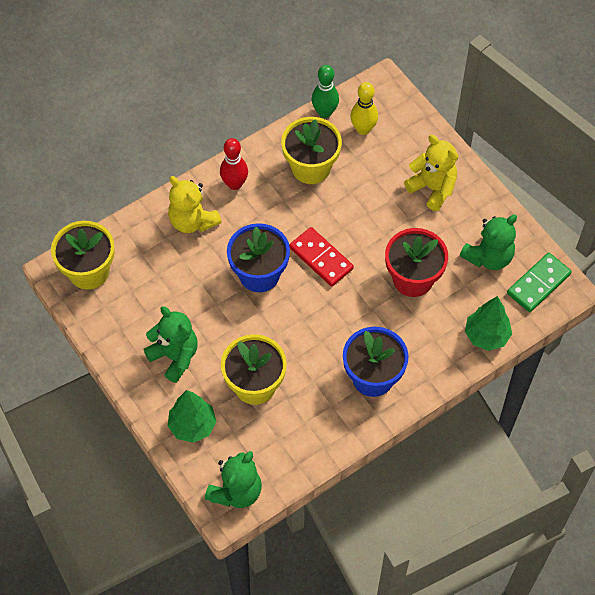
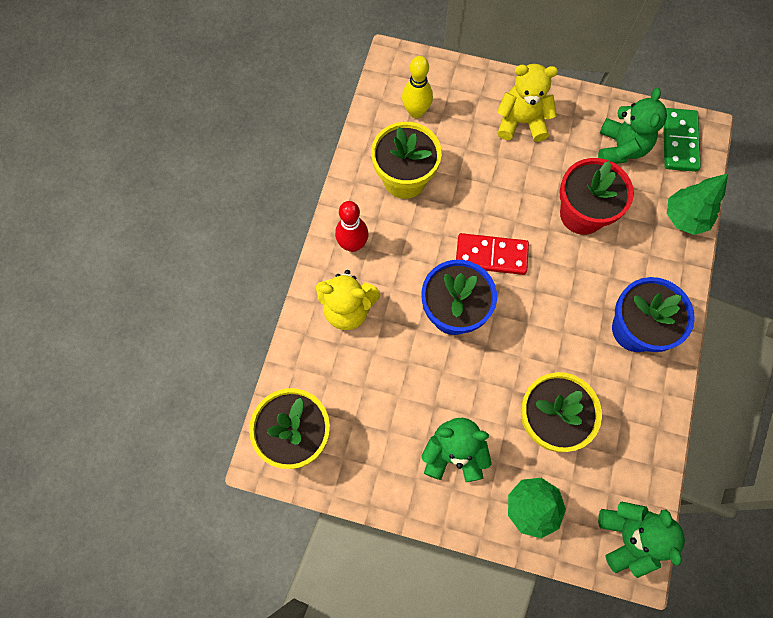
camera: 40 degrees left, 10 degrees up
(324, 112) = (369, 120): green bowling pin -> none

